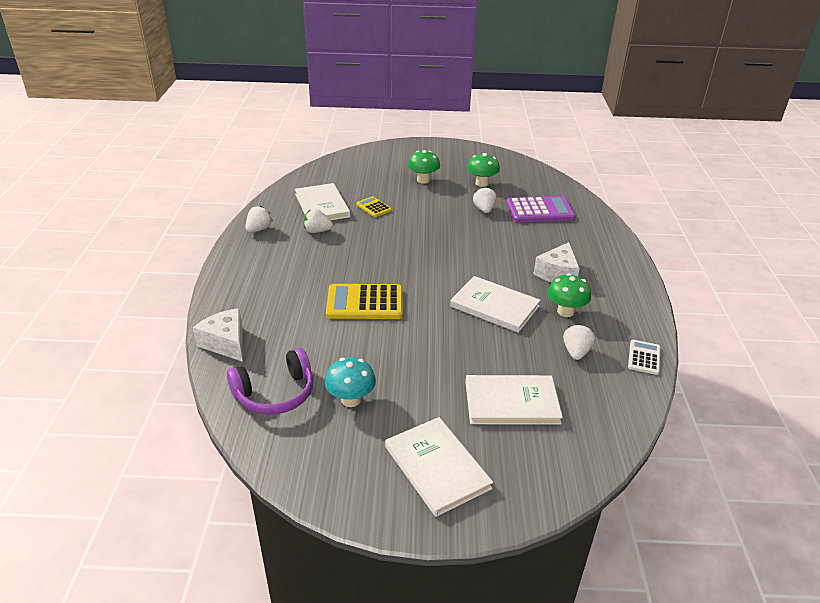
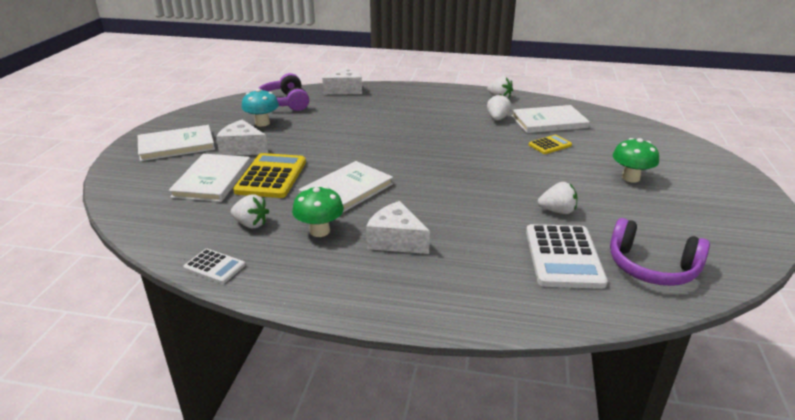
camera: 100 degrees right, 5 degrees down
(365, 303) = (375, 133): yellow calculator -> yellow calculator (271, 176)
(429, 398) = (242, 148): none -> white cheese
(482, 183) = (638, 219): green mushroom -> none
(534, 185) = (651, 267): none -> purple headphones
(540, 211) = (563, 257): purple calculator -> white calculator

